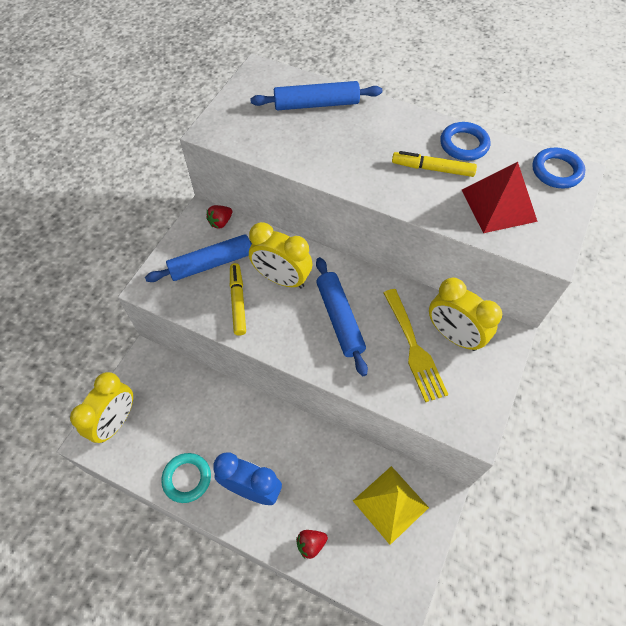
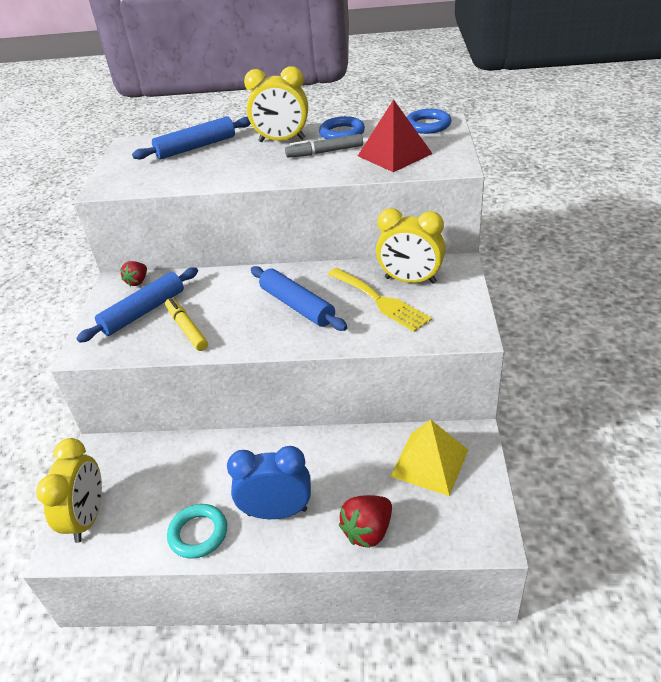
camera: 20 degrees left, 20 degrees down
(282, 279) = (223, 299): yellow clock -> yellow clock (282, 140)
(311, 544) = (368, 531): red strawberry -> red strawberry, size x1.58
(433, 169) = (325, 152): yellow marker -> grey marker

